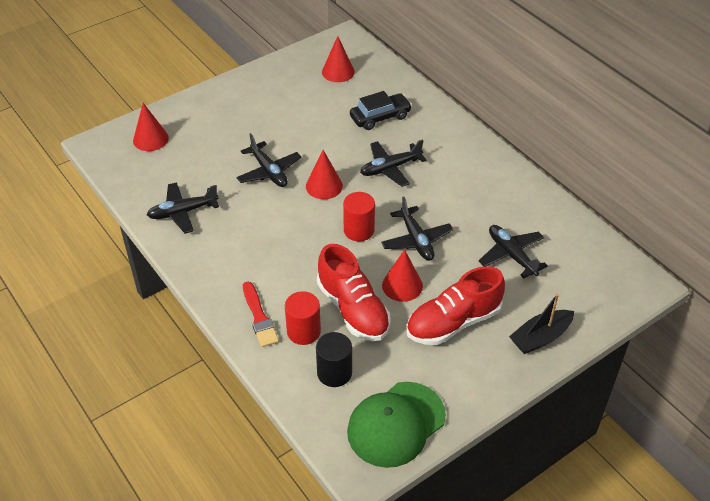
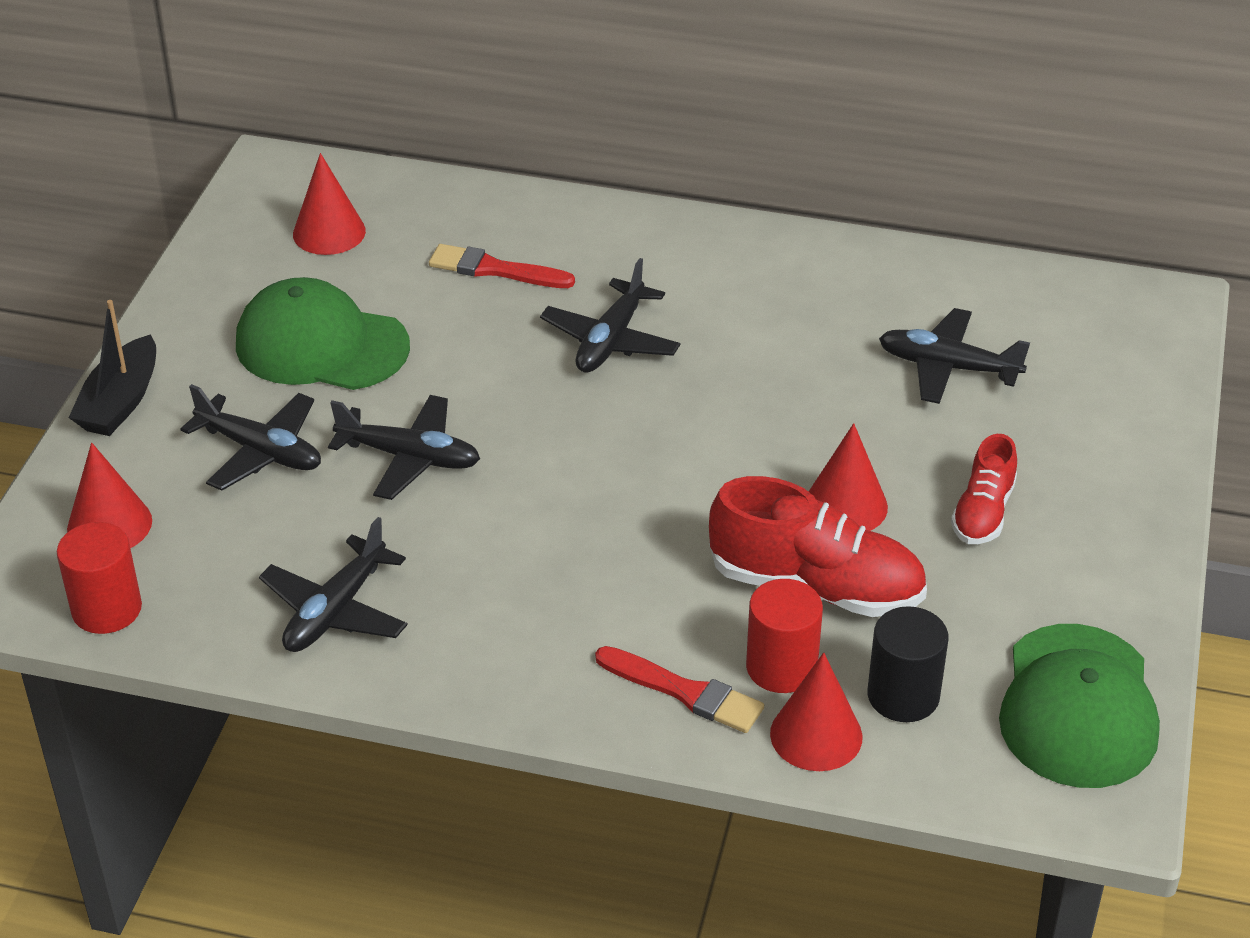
camera: 40 degrees left, 5 degrees down
(287, 113) = (321, 345): none -> green cap
(324, 186) = (535, 428): red cone -> red cone (816, 735)
(359, 230) = (678, 463): red cylinder -> red cylinder (107, 609)
(380, 117) = (495, 269): black car -> red brush
(416, 240) = (785, 426): black plane -> black plane (260, 451)
(453, 322) = (983, 512): red shoe -> red shoe, size x0.58
(540, 337) = (1122, 458): black boat -> black boat (120, 402)

